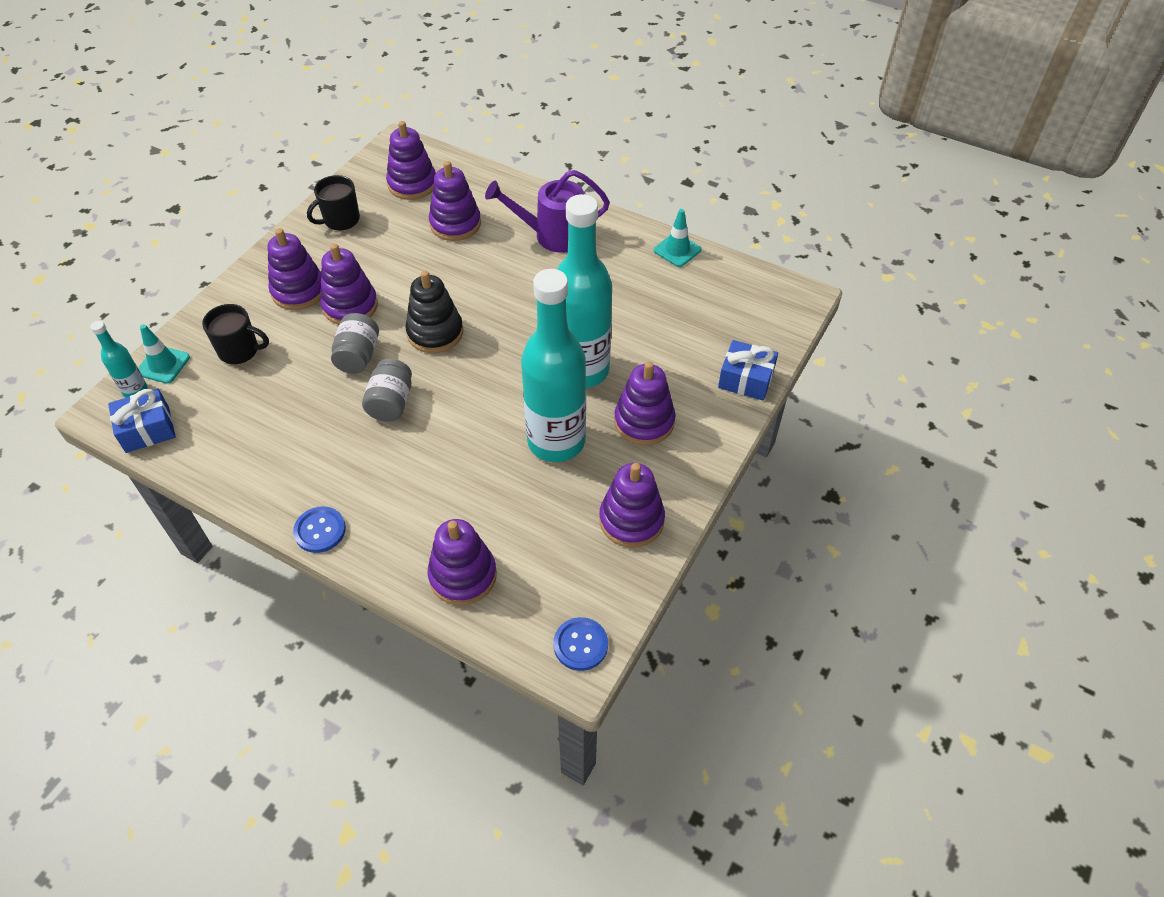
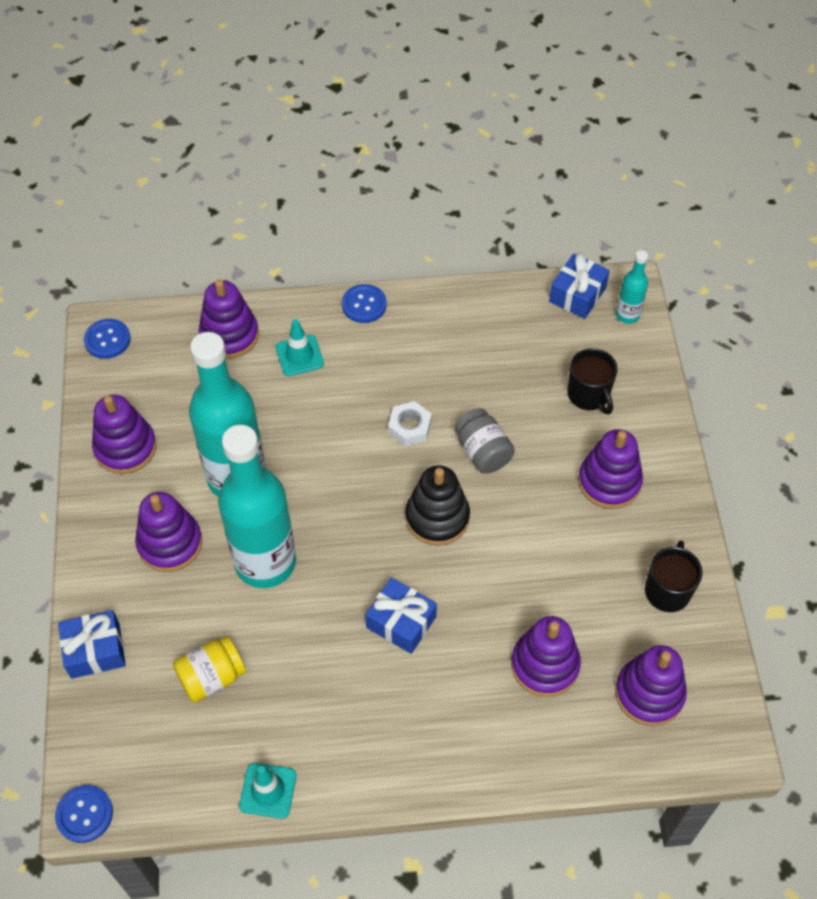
camera: 145 degrees right, 5 degrees up
(163, 365) = (634, 346): turquoise traffic cone -> turquoise traffic cone (299, 356)
(240, 350) = (589, 395): black mug -> black mug turned 90 degrees counterclockwise
(350, 306) = (544, 496): purple stacking toy -> none
(391, 403) = (409, 427): grey jar -> white nut
(520, 288) = (401, 622): none -> blue gift
(552, 235) = (425, 718): purple watering can -> none
(671, 322) = (212, 677): none -> yellow jar
(803, 294) = (84, 814): none -> blue button

